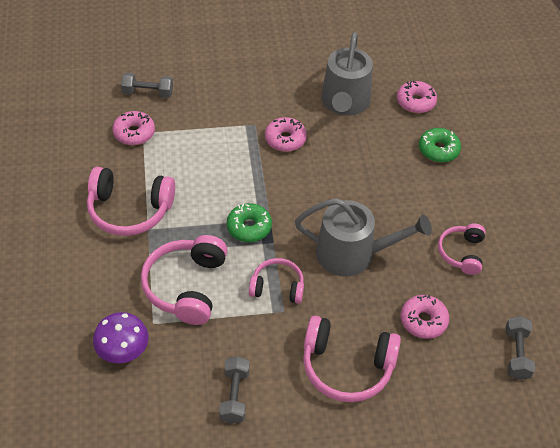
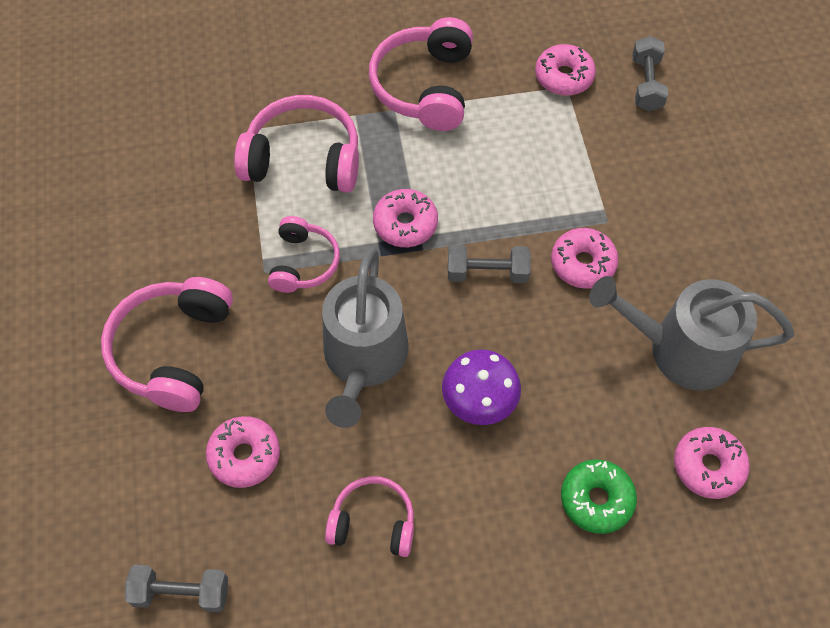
camera: 90 degrees right, 10 degrees up
(123, 350) = (211, 104): purple mushroom -> purple mushroom (479, 400)
(234, 396) = (139, 222): grey dumbbell -> grey dumbbell (487, 273)
(249, 227) = (405, 224): green donut -> pink donut

